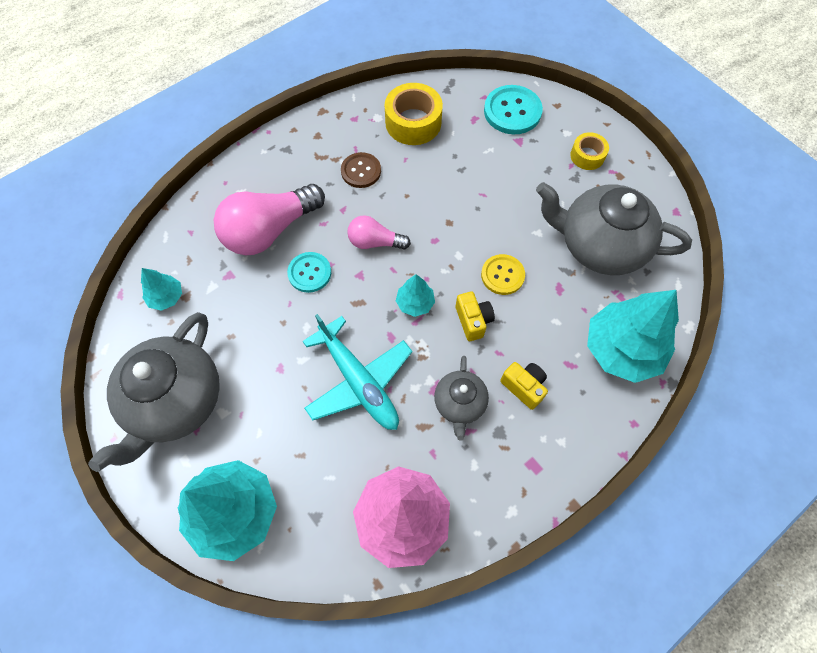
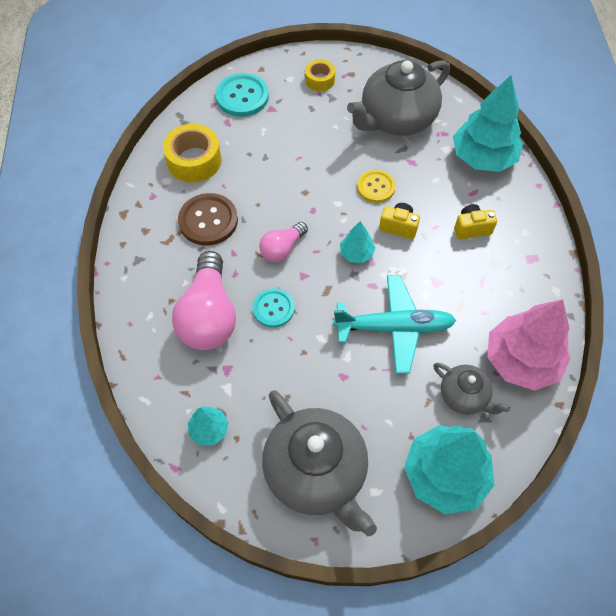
camera: 55 degrees left, 5 degrees down
(361, 171) = (208, 220): brown button -> brown button, size x1.51
(459, 404) = (457, 274): grey teapot -> grey teapot (464, 396)

